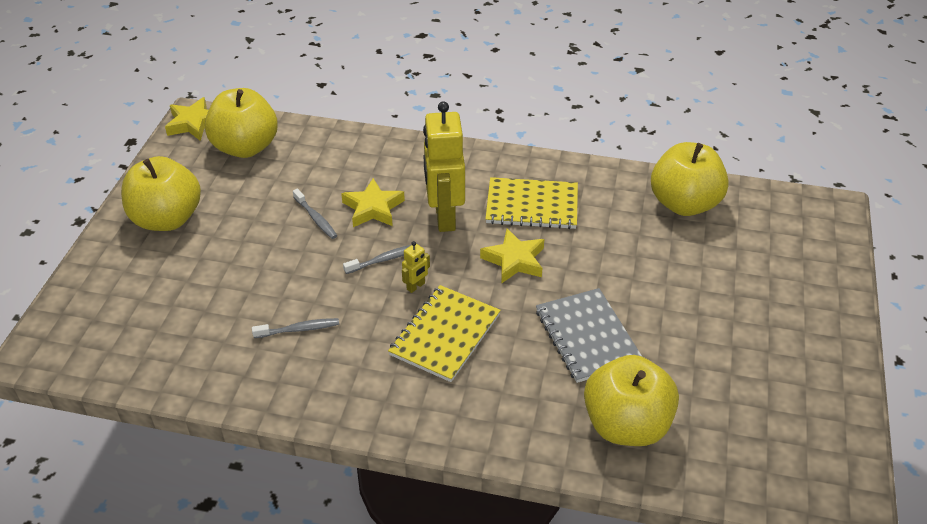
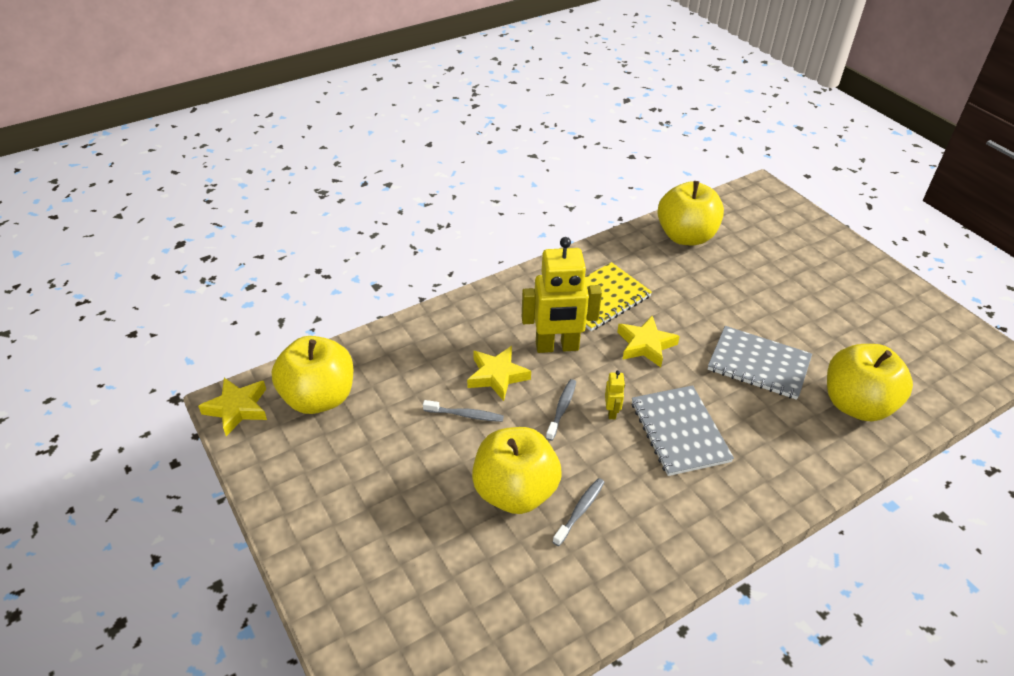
camera: 45 degrees left, 0 degrees up
(167, 219) = (337, 508): yellow apple -> yellow apple (515, 491)
(444, 217) = (557, 347): yellow robot -> yellow robot turned 45 degrees counterclockwise
(445, 335) = (680, 431): yellow notebook -> grey notebook

